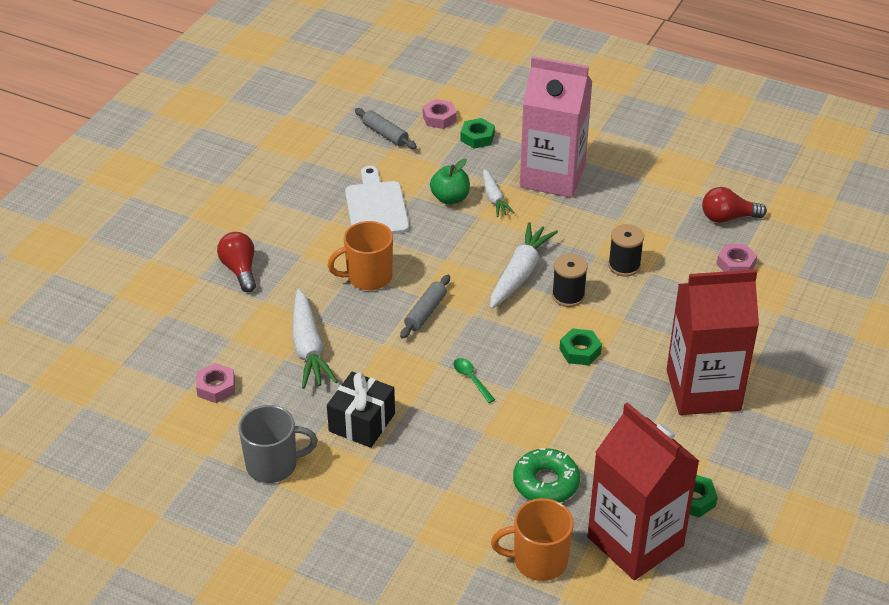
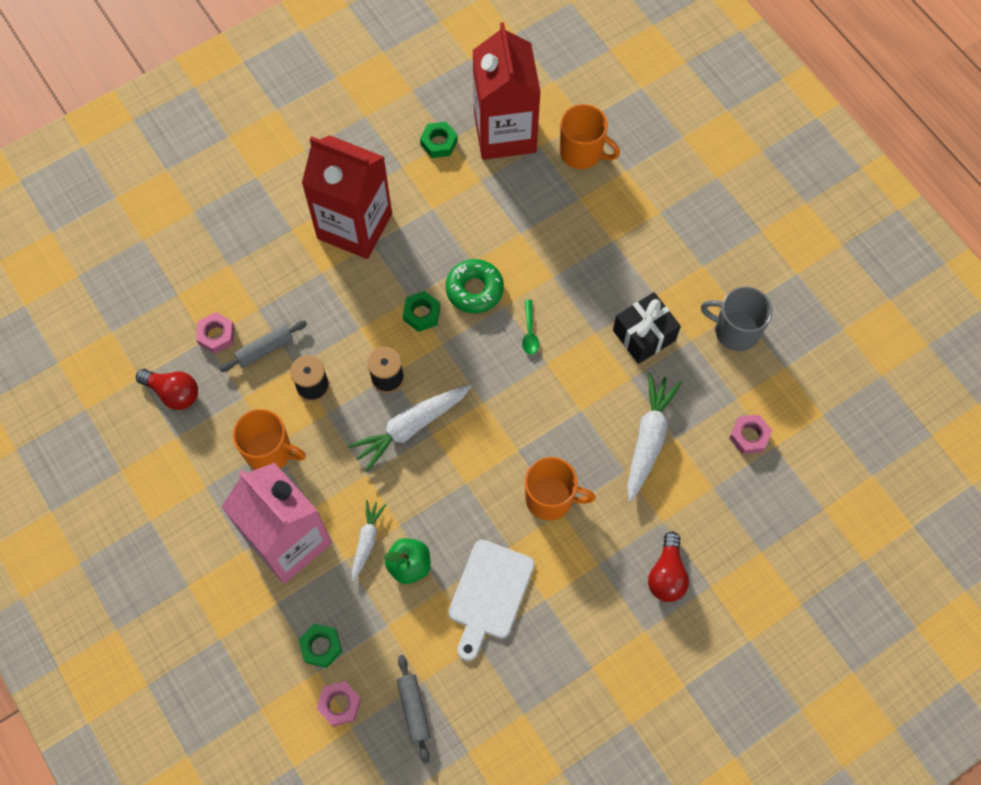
camera: 150 degrees left, 25 degrees up
(425, 312) = (523, 426): grey rolling pin -> grey rolling pin (265, 349)
(546, 483) = (535, 209): green donut -> green donut (474, 290)
(616, 215) = (270, 452): none -> orange mug

